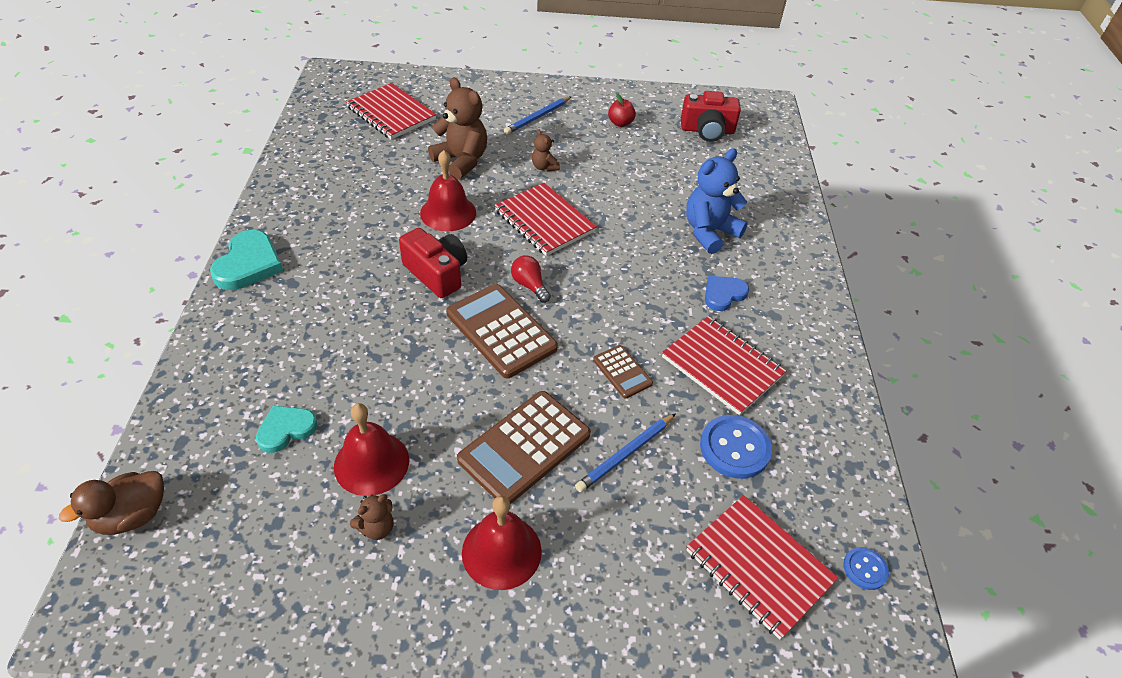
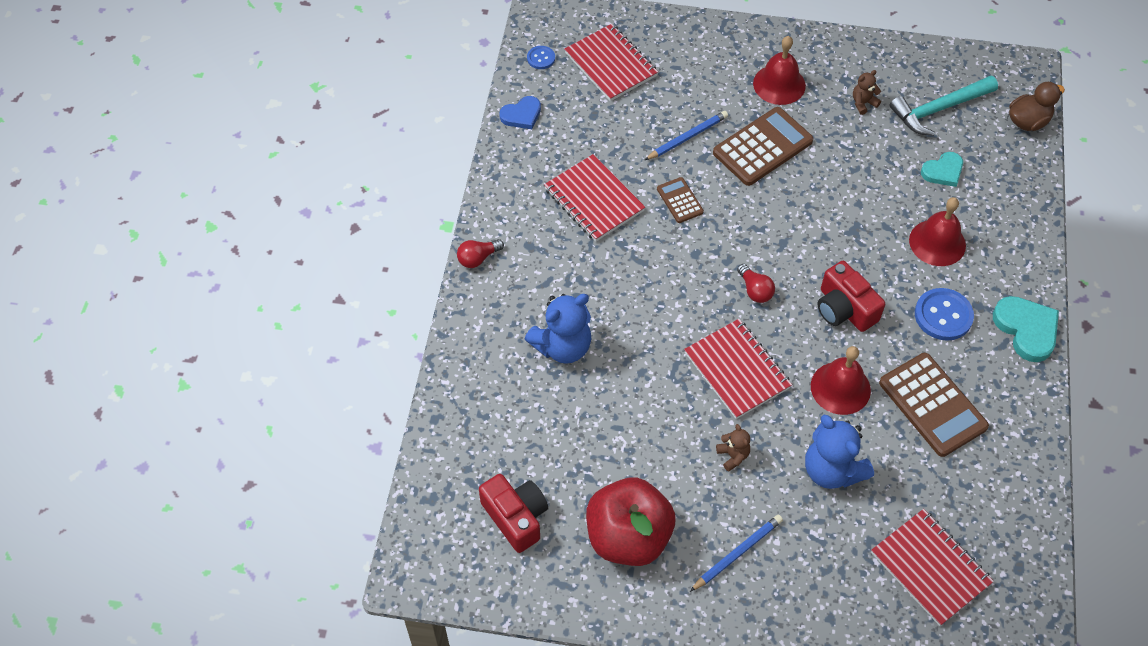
camera: 170 degrees left, 10 degrees up
(248, 264) = (1026, 329): turquoise heart -> turquoise heart turned 135 degrees clockwise
(263, 526) = (939, 109): none -> turquoise hammer
(371, 463) = (874, 144): red bell -> red bell (937, 242)
(461, 161) = (832, 470): brown teddy bear -> blue teddy bear
(501, 331) = (781, 244): brown calculator -> brown calculator (932, 405)
(620, 123) = (628, 537): red apple -> red apple, size x2.45
(707, 130) = (516, 517): red camera -> red camera turned 45 degrees clockwise
(723, 294) = (571, 270): blue heart -> blue heart (521, 115)
(734, 448) = (603, 136): blue button -> blue button (943, 315)
(822, 300) = (478, 258): none -> red light bulb

